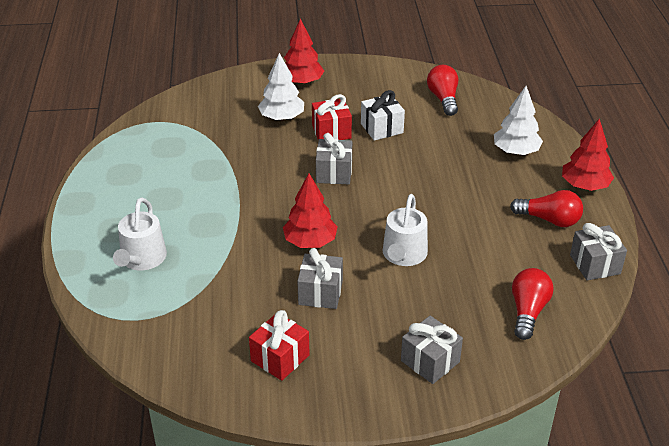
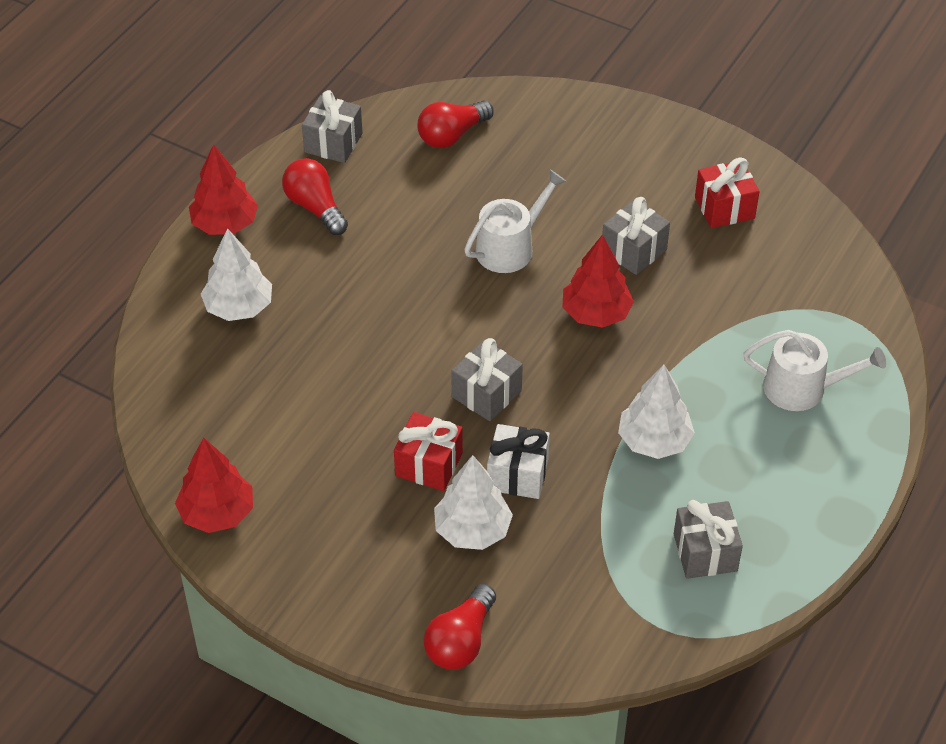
camera: 145 degrees left, 10 degrees up
(142, 259) = (803, 388): white watering can -> white watering can turned 60 degrees clockwise
(217, 192) = (654, 441): none -> white tree
(302, 82) = (381, 591): red tree -> red tree (217, 513)
(382, 128) = (358, 434): white gift -> white gift (517, 474)
(430, 361) = (588, 139): grey gift -> grey gift (705, 552)
(443, 99) = (223, 440): red light bulb -> red light bulb (460, 641)

